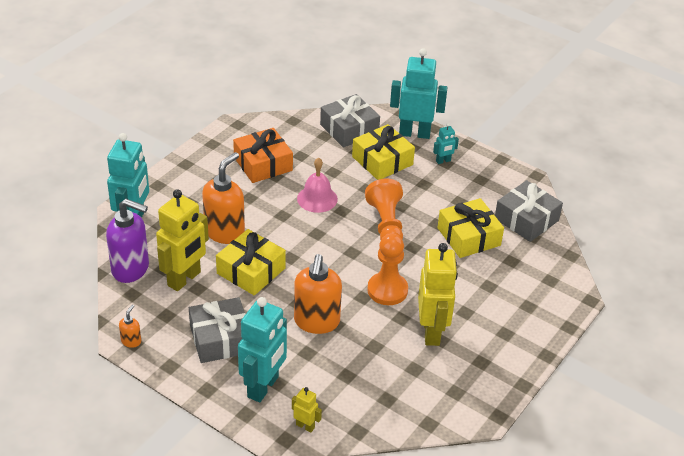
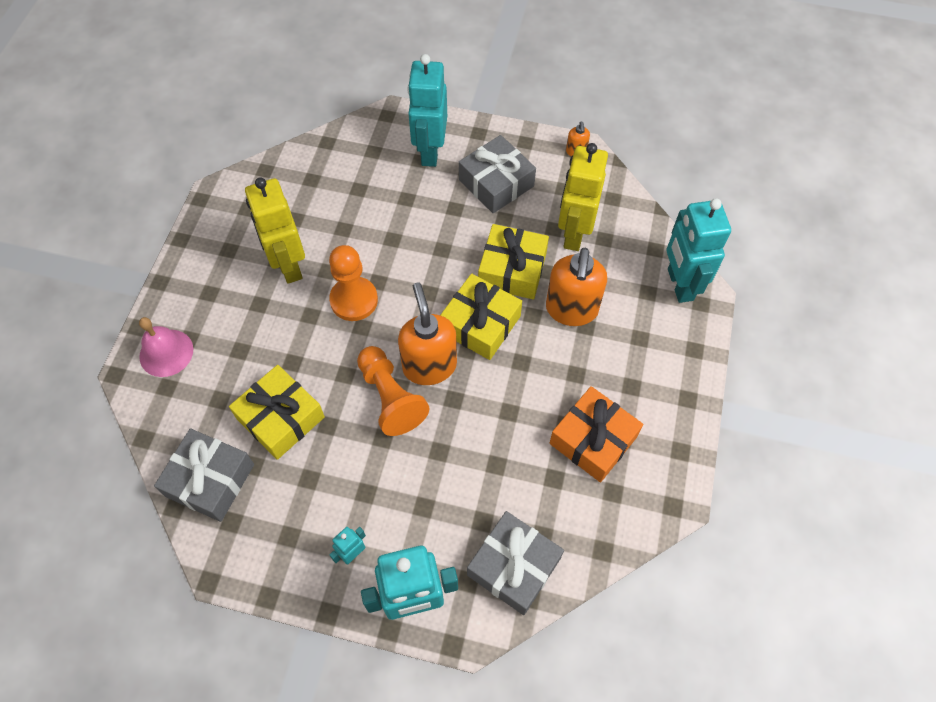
camera: 160 degrees right, 20 degrees up
(131, 269) = (635, 225): purple soap dispenser -> none
(305, 426) = (375, 131): yellow robot -> none
(316, 322) = (412, 234): orange soap dispenser -> orange soap dispenser (429, 366)
(317, 198) = (493, 406): pink bell -> pink bell (166, 353)
(382, 161) = (439, 516): yellow gift -> yellow gift (480, 324)

